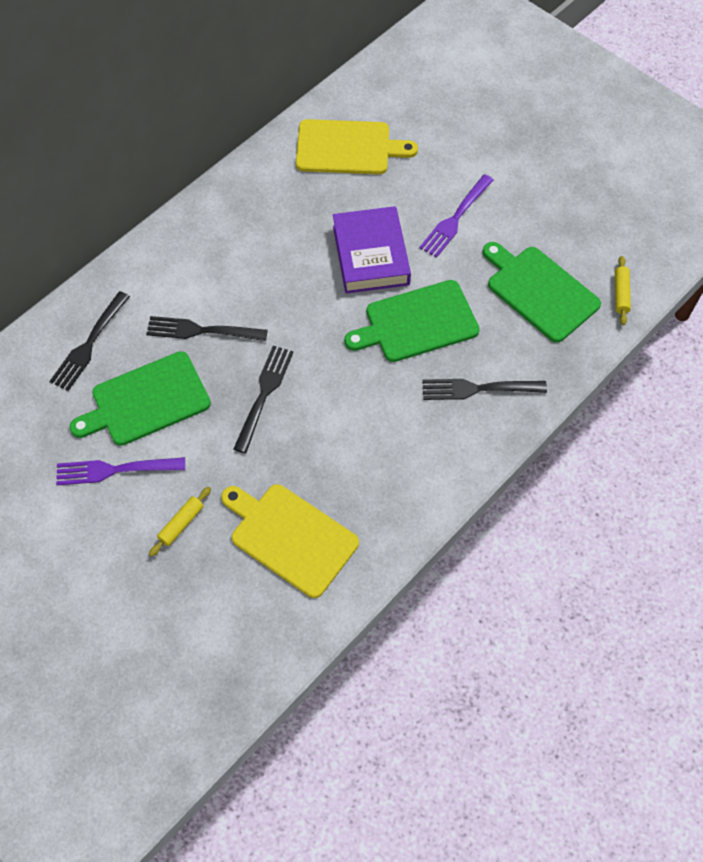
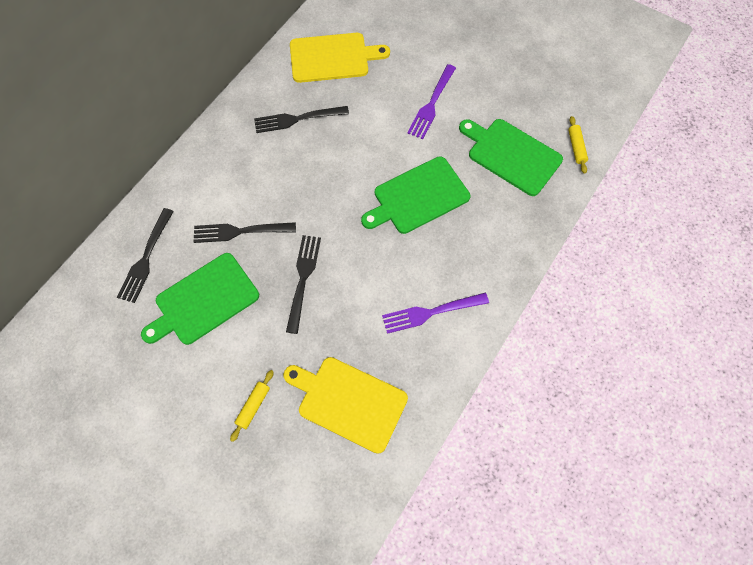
camera: 10 degrees left, 5 degrees up
(116, 470) = (188, 367): purple fork -> purple fork (431, 312)
(370, 255) = (369, 145): purple book -> none
(479, 389) = (480, 245): black fork -> black fork (298, 119)

